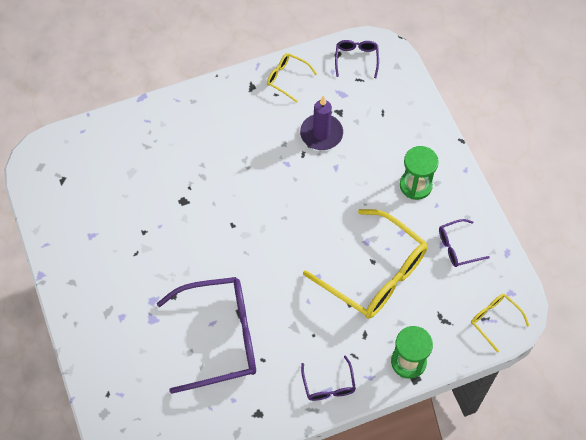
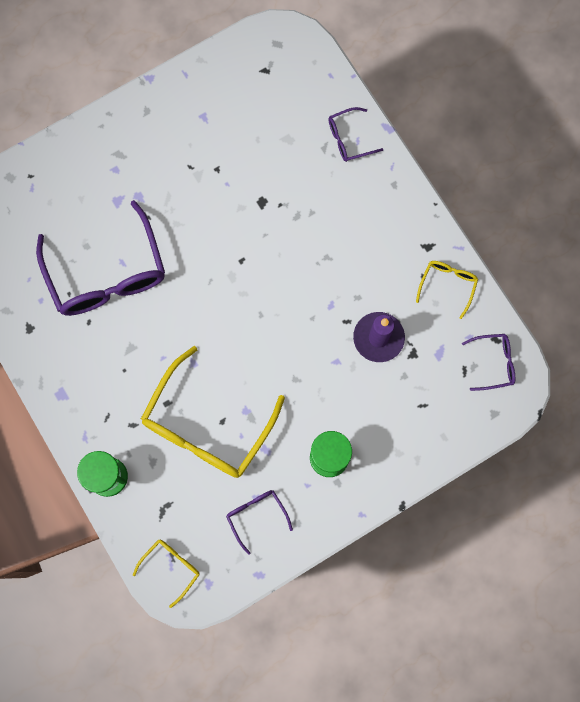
camera: 80 degrees right, 15 degrees up
(328, 385) = (69, 395): purple glasses -> purple glasses (349, 139)

